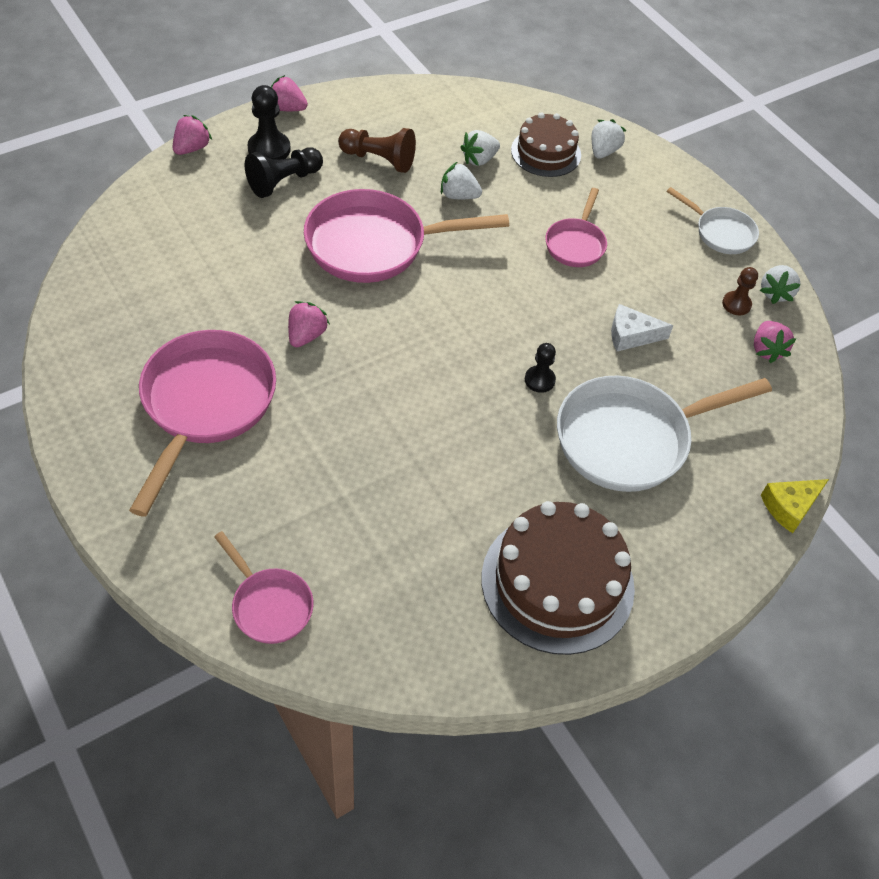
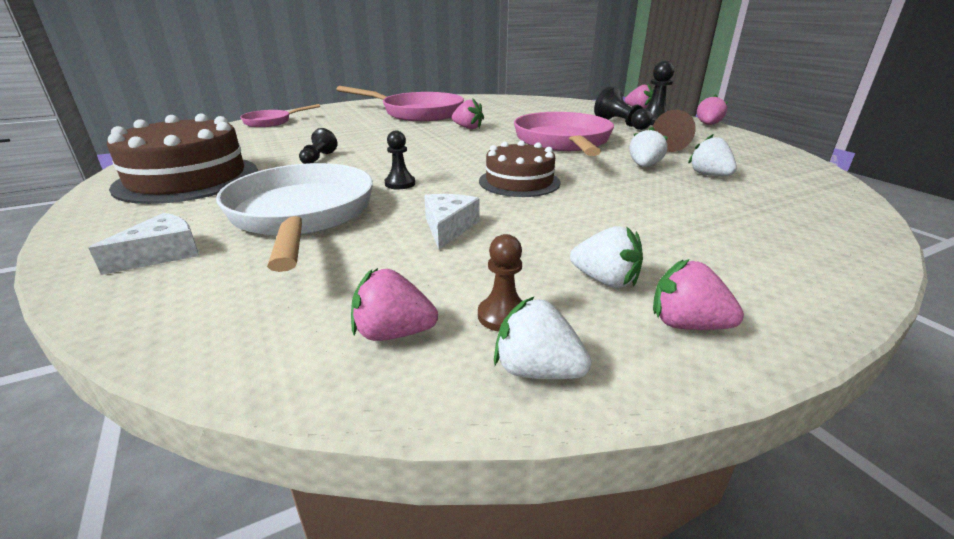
camera: 100 degrees right, 25 degrees down
(465, 474) = (318, 158): none -> black pawn
(546, 152) = (759, 204): brown cake -> brown cake (519, 182)
(576, 244) = (598, 210): pink pan -> none
(603, 151) = (806, 238): white strawberry -> white strawberry (605, 280)
(720, 508) = (162, 254): none -> white cheese
(721, 233) = (686, 324): white pan -> pink strawberry
(789, 507) = (97, 305): yellow cheese -> none

